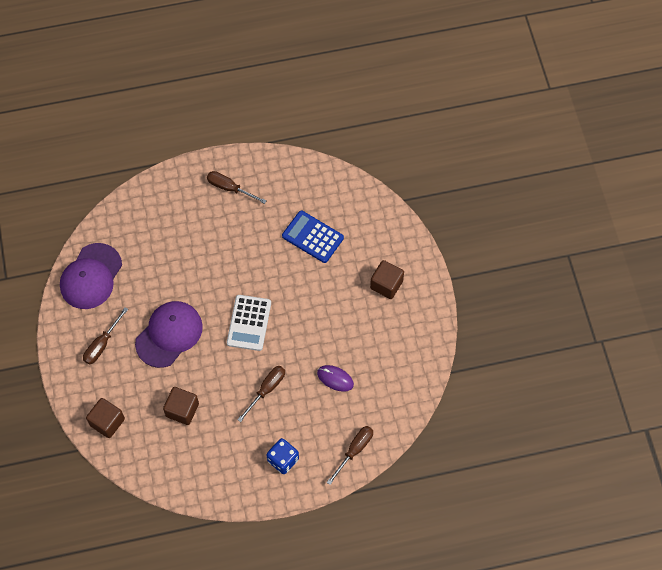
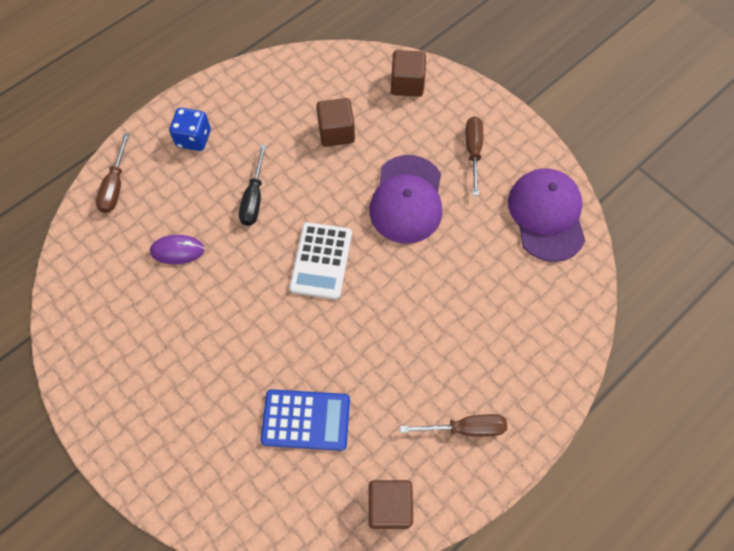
camera: 150 degrees right, 0 degrees up
(249, 323) = (321, 261): white calculator -> white calculator turned 150 degrees counterclockwise
(266, 390) = (254, 198): brown screwdriver -> black screwdriver
(386, 284) = (167, 406): brown cube -> brown cube (389, 506)

